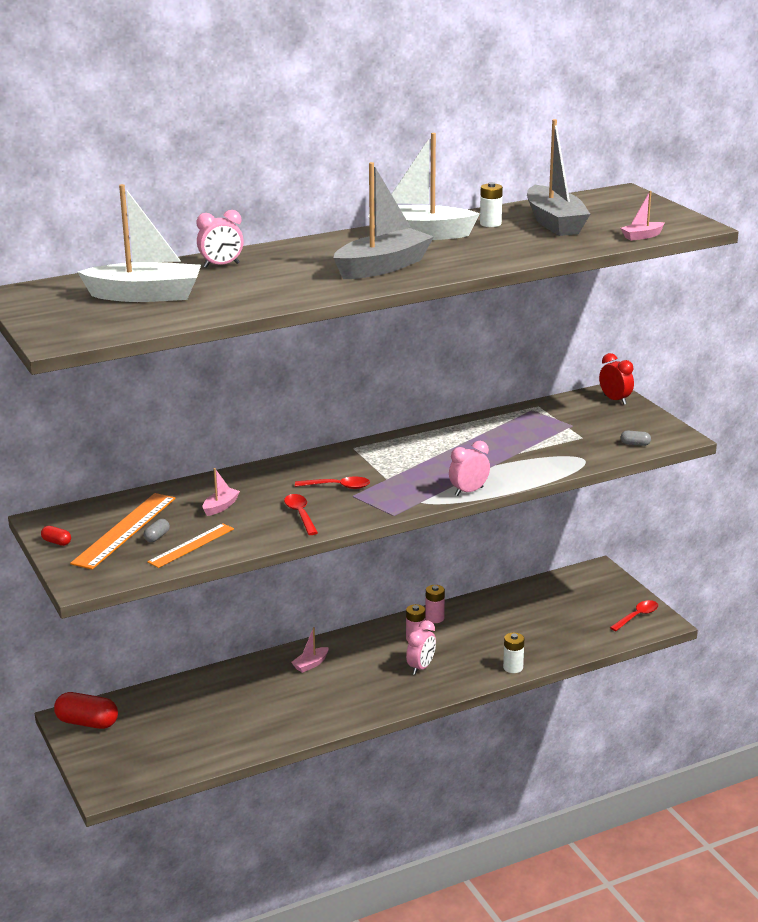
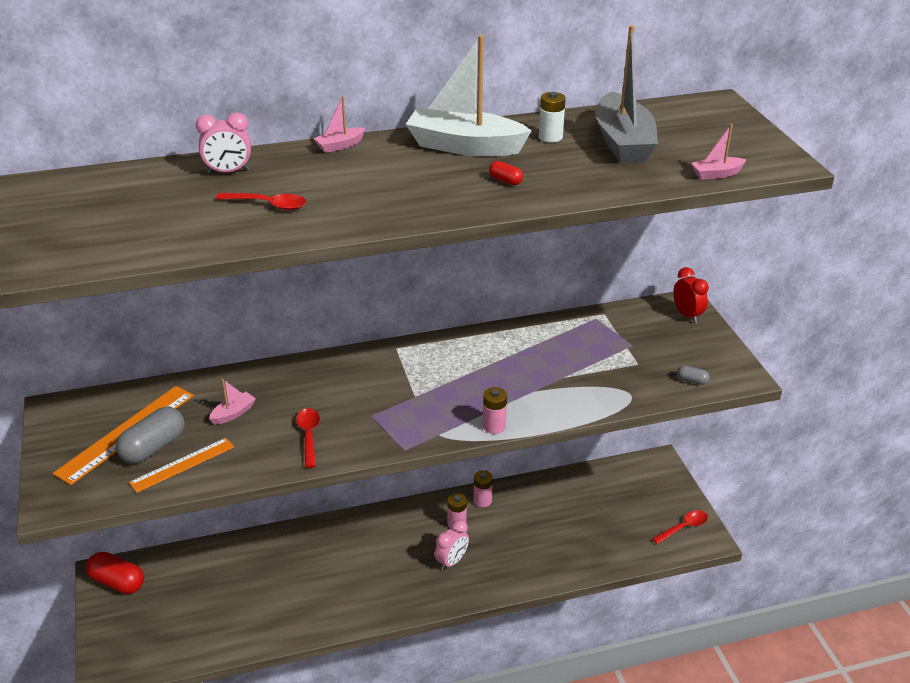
camera: 10 degrees right, 10 degrees up
(56, 542) = (53, 441): red capsule -> red capsule (505, 181)
(145, 295) = (121, 211): white boat -> none
(157, 537) = (153, 447): grey capsule -> grey capsule, size x2.14
(310, 664) = (347, 541): pink boat -> pink boat (340, 146)
(338, 486) = (361, 401): red spoon -> red spoon (268, 205)
(382, 267) = (401, 193): grey boat -> none
(468, 491) = (494, 426): pink clock -> pink battery
(513, 667) = (542, 576): white battery -> none

